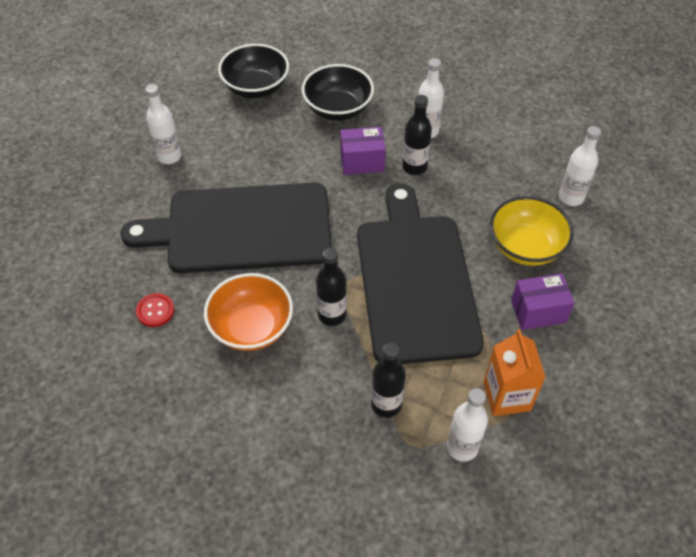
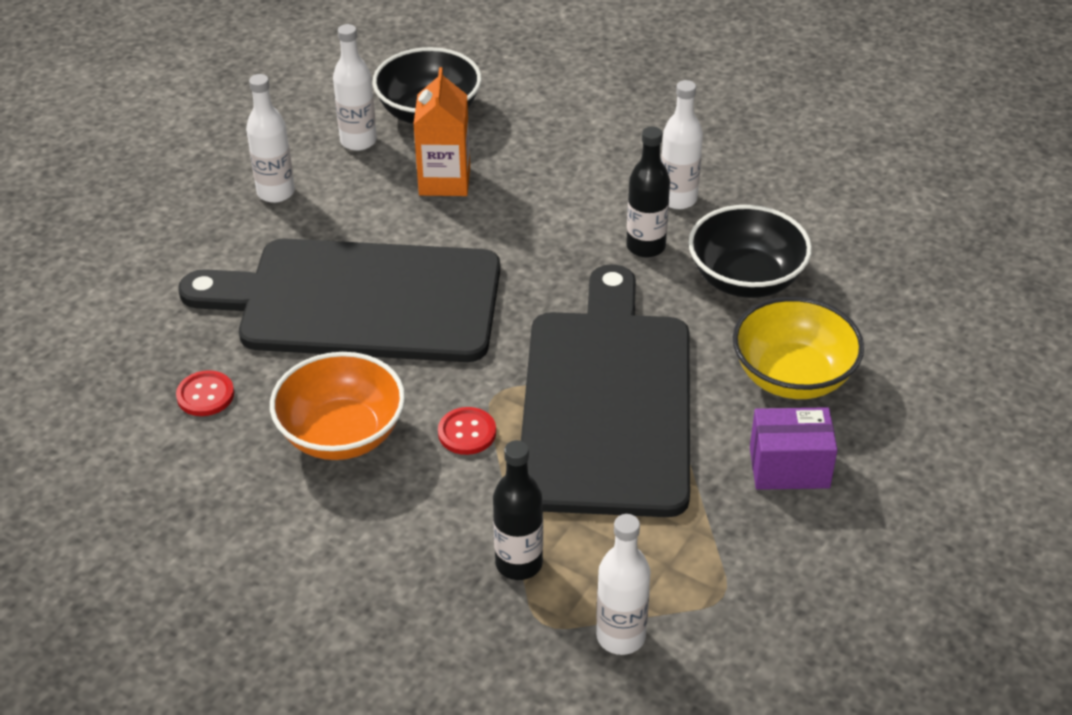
camera: 10 degrees right, 10 degrees down
(332, 315) = (467, 432): black bottle -> red button
(338, 109) = (547, 154): black bowl -> black bowl (745, 279)
(362, 162) = (566, 231): purple box -> none
(506, 396) = (708, 576): orange carton -> orange carton (444, 181)
(571, 197) = (884, 316): white bottle -> white bottle (358, 141)

